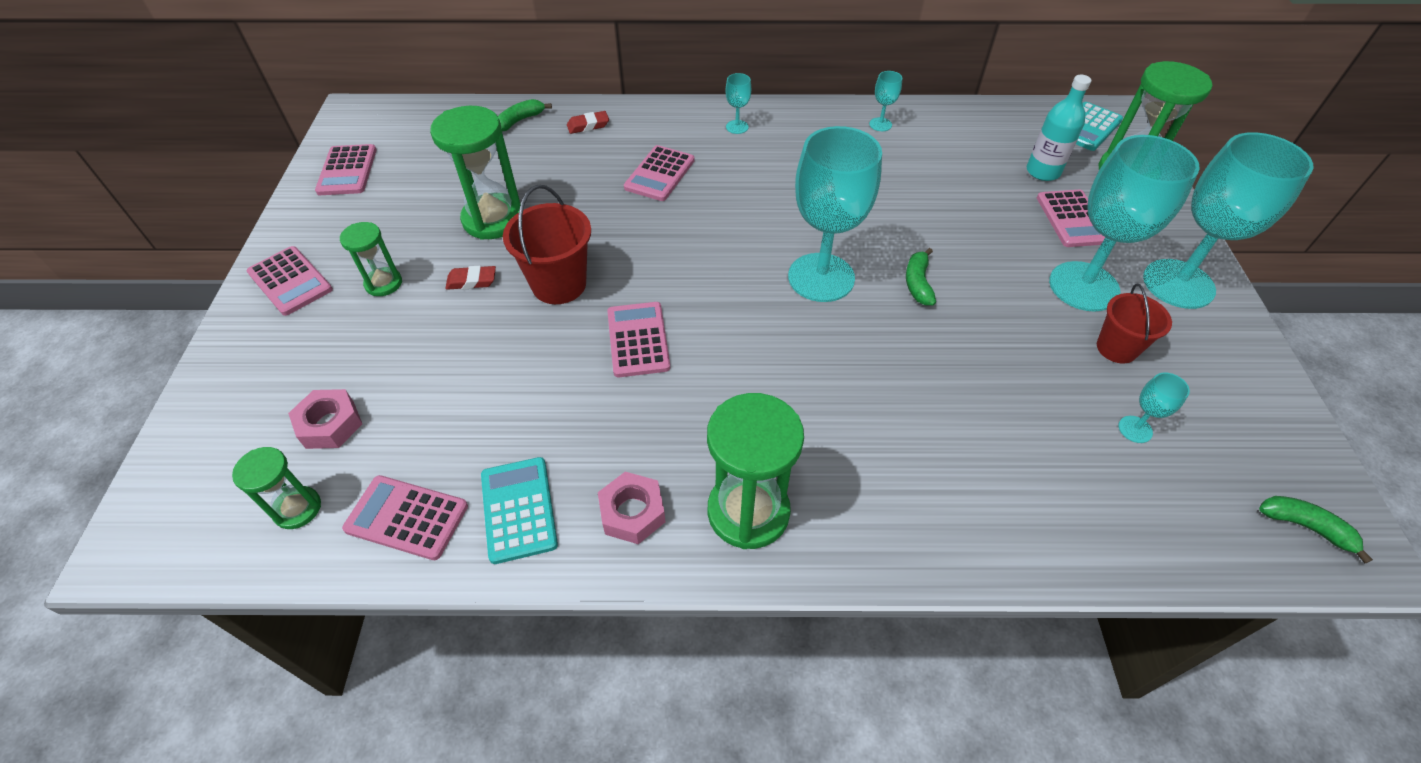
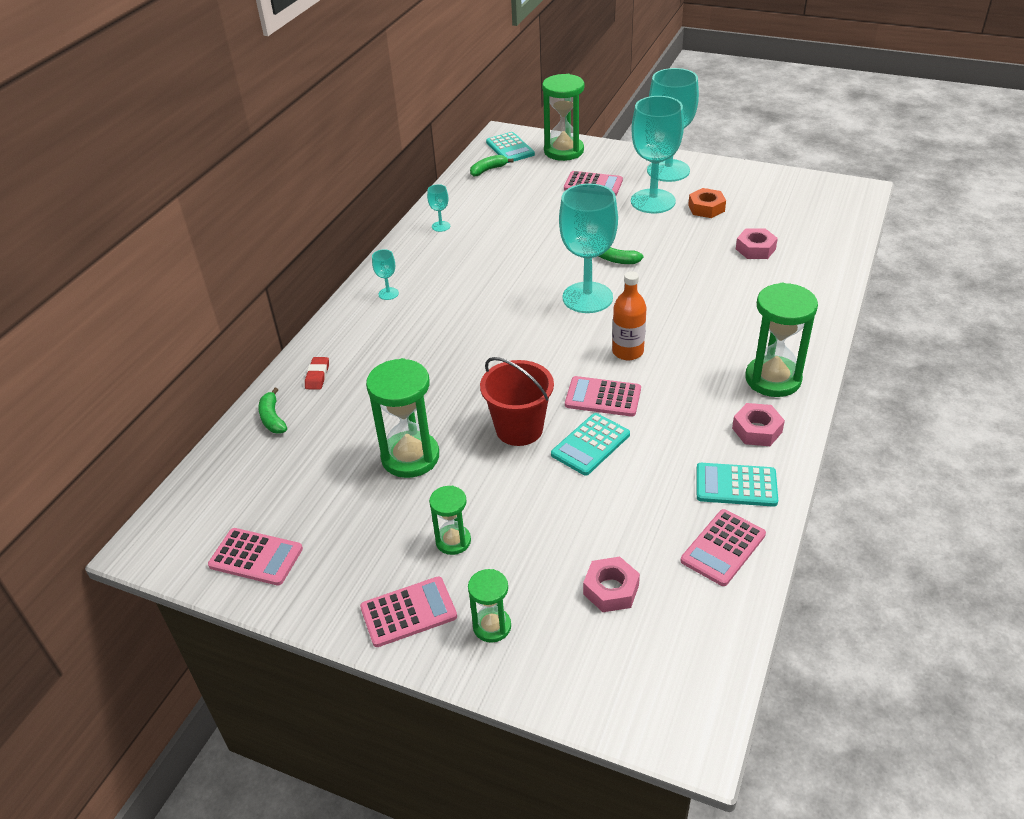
camera: 65 degrees left, 10 degrees down
(297, 509) = (692, 615): green hourglass -> green hourglass (492, 626)
(472, 281) = (484, 481): red eraser -> none
(552, 350) = (590, 444): none -> turquoise calculator
(659, 174) = (419, 348): pink calculator -> none
(733, 341) = (627, 352): none -> orange bottle
(1043, 172) = (541, 179): turquoise bottle -> none
(1054, 429) = (755, 249): none -> pink nut
(1116, 348) = (706, 208): red bucket -> orange nut
(1135, 429) = (765, 223): turquoise goblet -> none
(1305, 527) = (842, 198): green banana -> green banana (488, 170)

